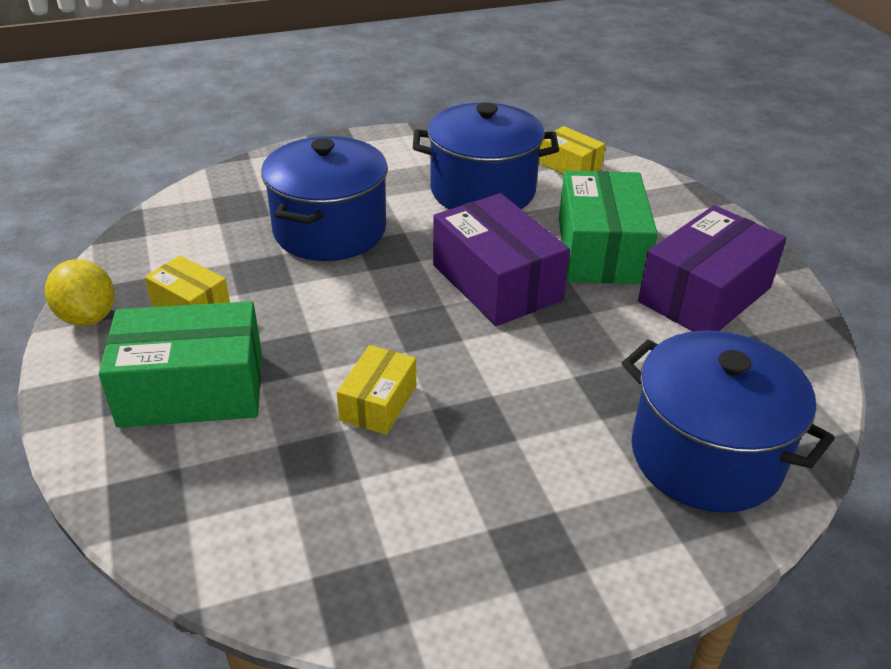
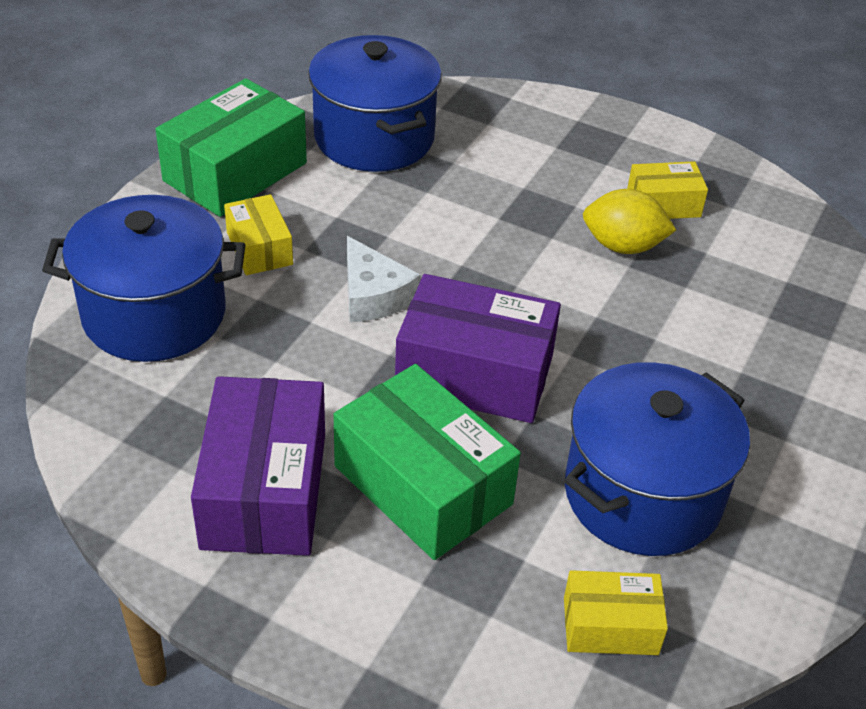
camera: 135 degrees right, 5 degrees up
(87, 317) = (707, 158): yellow lemon -> yellow lemon (623, 246)
(192, 389) = (556, 159): green box -> green box (235, 172)
(329, 230) = (692, 334): blue pot -> blue pot (374, 138)
(378, 403) = (428, 218): yellow box -> yellow box (259, 248)
(503, 367) = (373, 295): none -> white cheese

